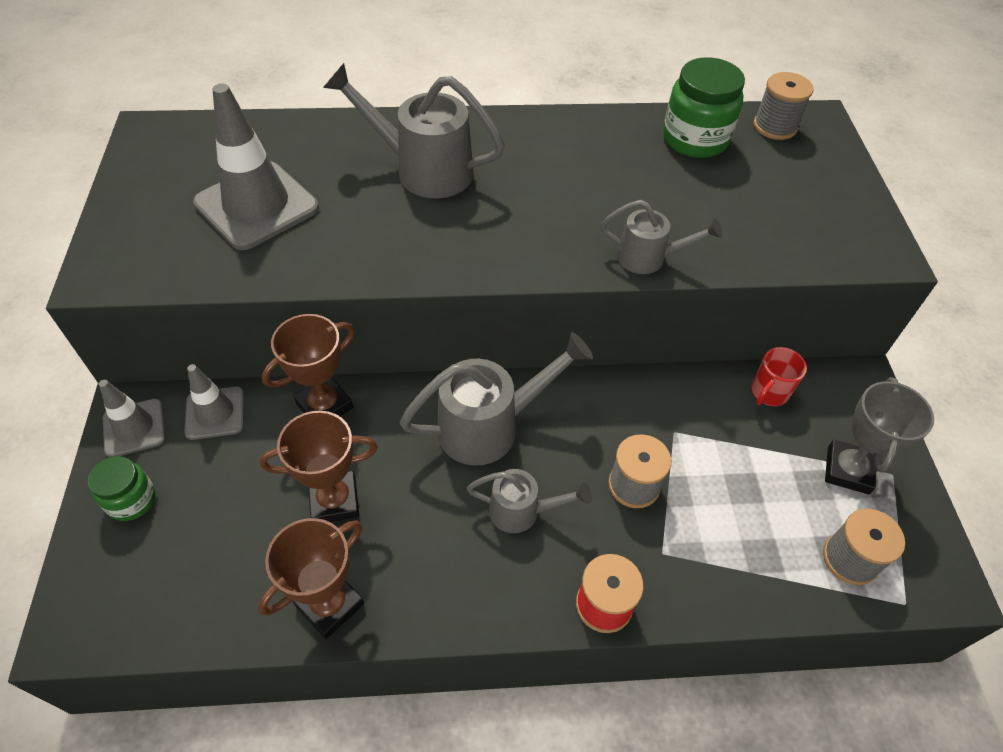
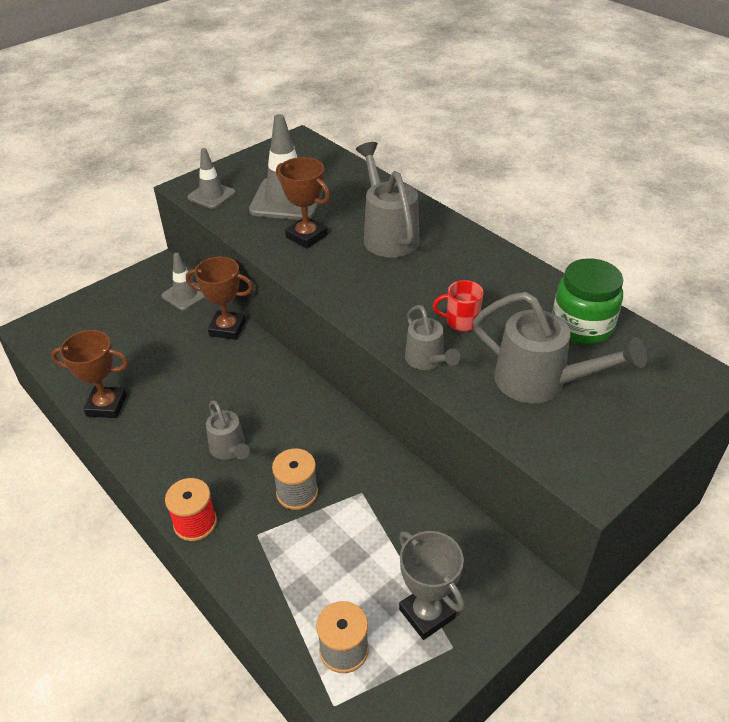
camera: 55 degrees right, 10 degrees down
(131, 500) = (111, 302): green jar -> none
(134, 428) = (152, 276): grey traffic cone -> grey traffic cone (211, 195)
(334, 500) = (170, 369): brown trophy -> brown trophy (306, 236)
(489, 426) = (278, 401): grey watering can -> grey watering can (540, 382)
(768, 392) = (453, 529): red mug -> red mug (461, 322)
(774, 126) = (660, 359): grey spool -> none
(848, 470) = (426, 613): grey trophy -> grey trophy turned 75 degrees clockwise

